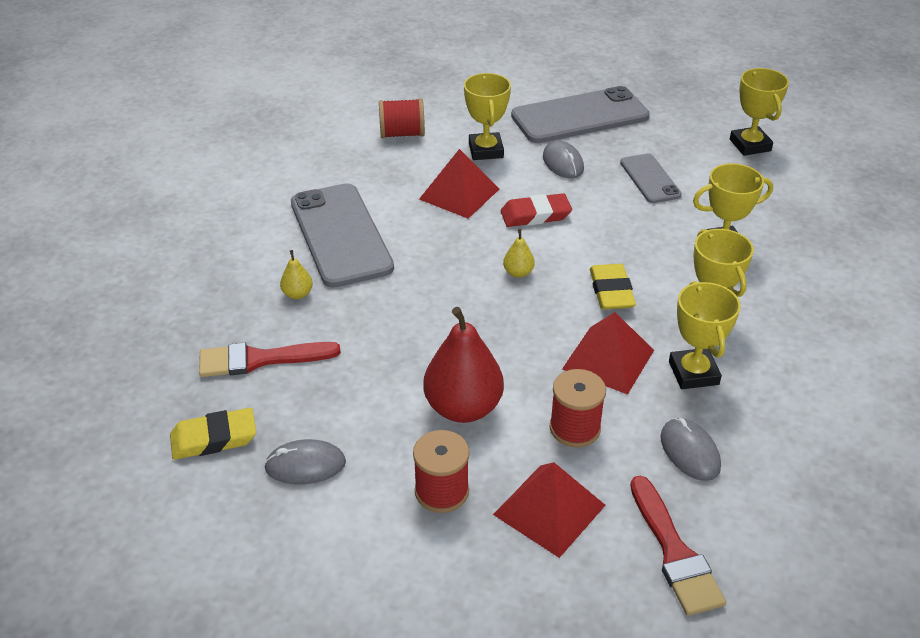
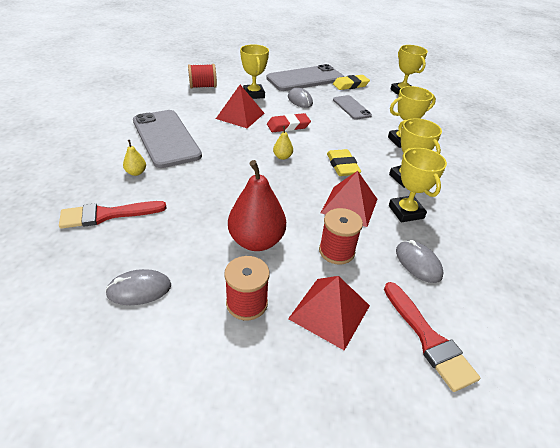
camera: 10 degrees left, 0 degrees up
(214, 438) = (66, 273): yellow eraser -> yellow eraser (350, 85)

